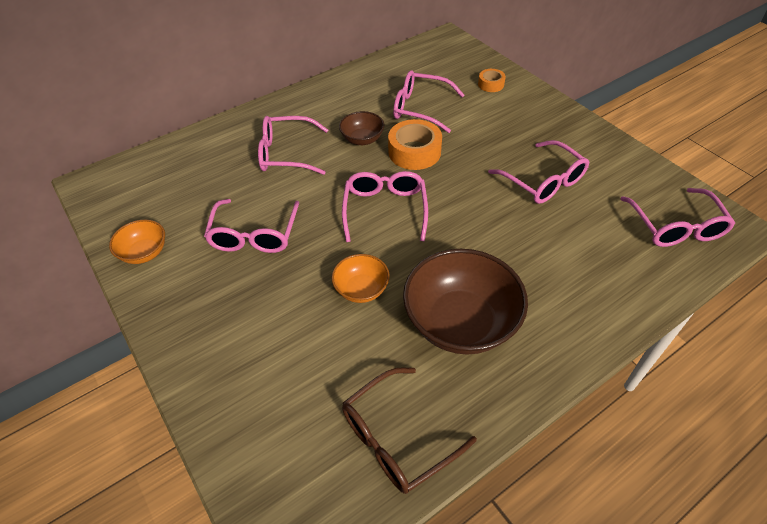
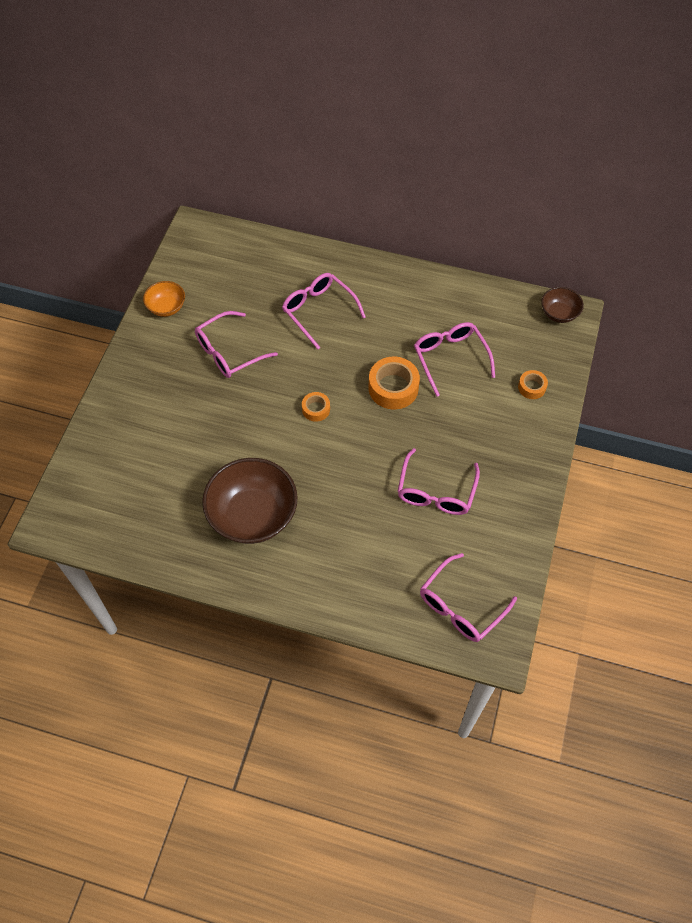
camera: 50 degrees right, 10 degrees up
(361, 289) = (234, 443): orange bowl -> none
(362, 139) = (377, 346): brown bowl -> brown bowl (559, 313)
(385, 209) = (316, 409): pink glasses -> orange tape
(397, 438) = (146, 531): brown glasses -> none

